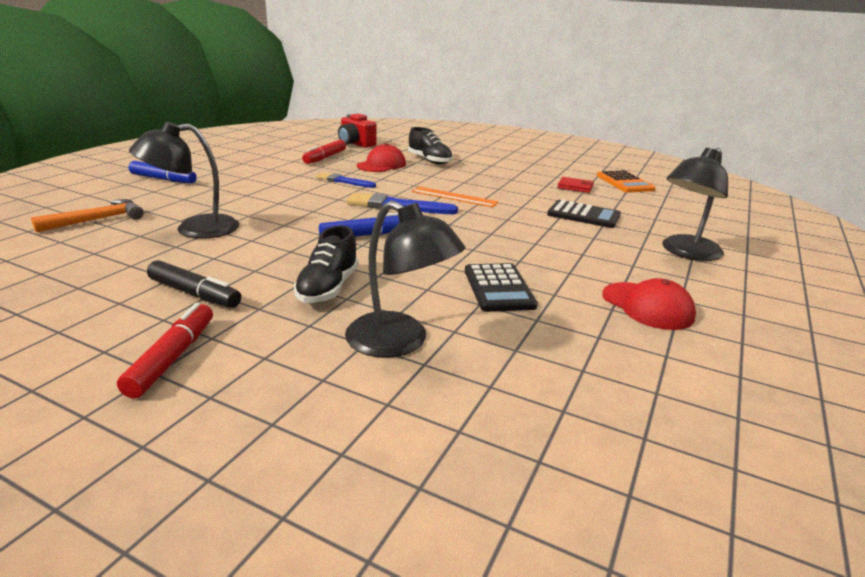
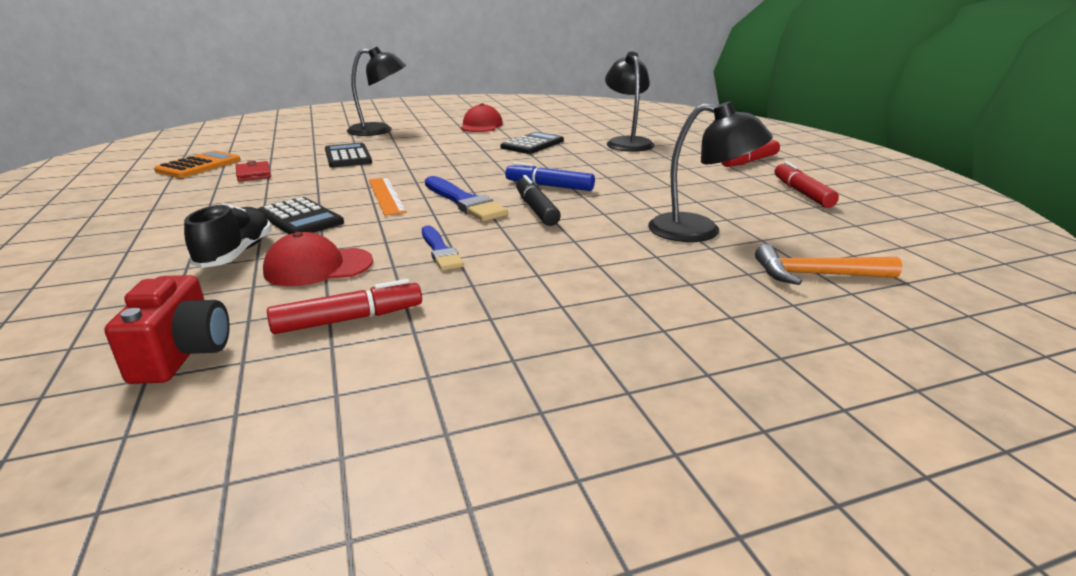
camera: 135 degrees left, 0 degrees up
(91, 304) = (802, 193): none -> red marker
(163, 179) = (704, 347): blue marker -> none
(194, 294) = (725, 182): black marker -> black marker (536, 209)
(328, 288) = (632, 166): black shoe -> none
(454, 176) = (300, 218): none -> black calculator

